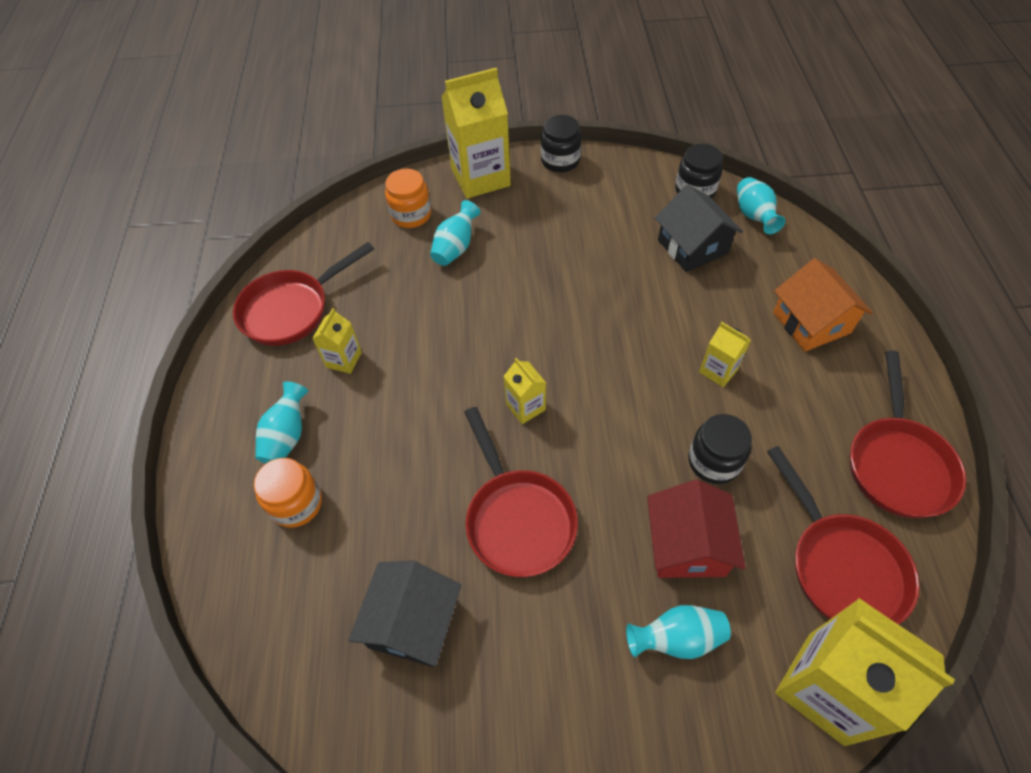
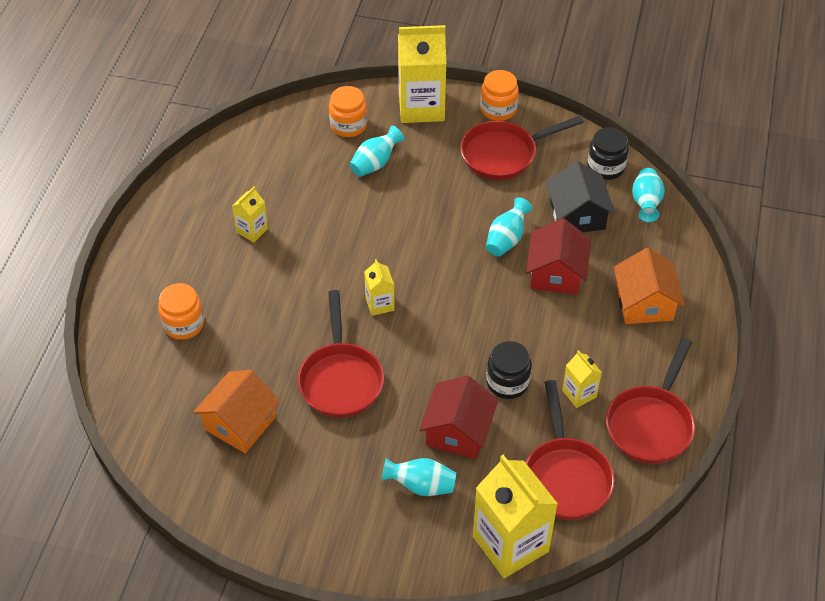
camera: 15 degrees right, 5 degrees down
(287, 436) = (191, 275): turquoise vase -> turquoise vase (506, 239)
(291, 309) = (223, 180): red pan -> red pan (504, 154)
(412, 622) = (240, 423): black house -> orange house
(560, 161) = (498, 109): black jar -> orange jar
(702, 315) = (556, 273): none -> red house
(718, 370) = (546, 319): yellow carton -> yellow carton (579, 393)

